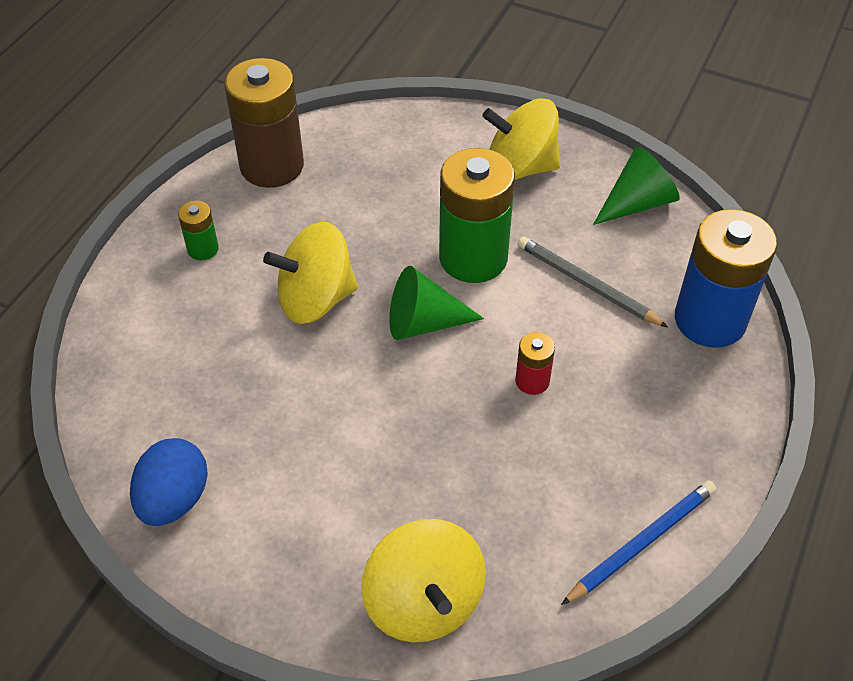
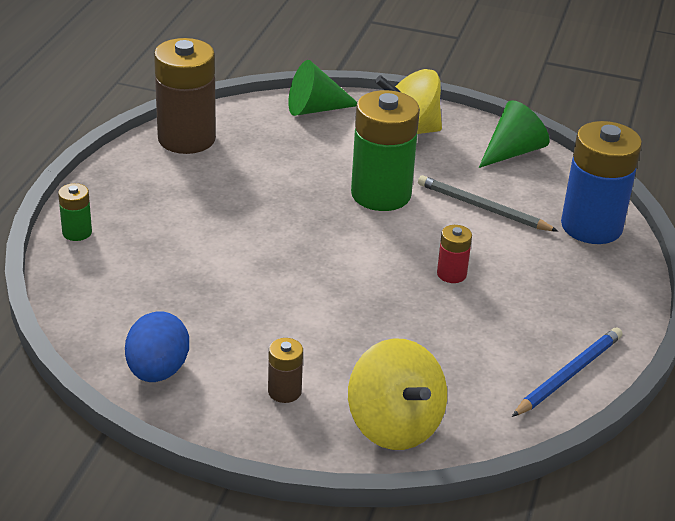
camera: 10 degrees left, 15 degrees down
(203, 249) = (139, 198): green battery -> green battery (77, 232)
(309, 541) = (284, 391): none -> brown battery
(315, 299) = (249, 228): yellow spinning top -> none
(423, 323) = (348, 240): green cone -> green cone (315, 109)

